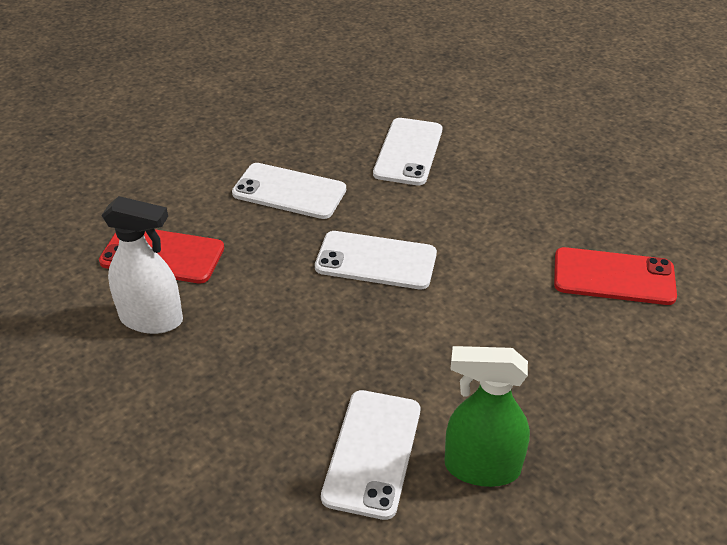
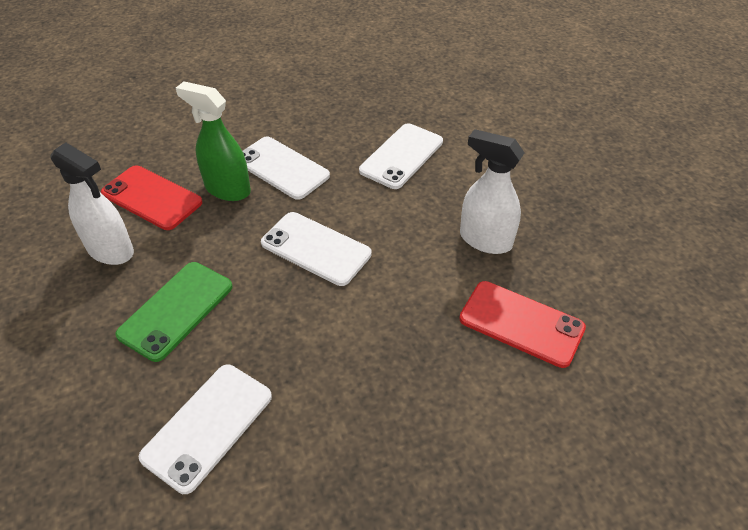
camera: 20 degrees right, 5 degrees up
(266, 357) = (176, 310): none -> green phone
(481, 467) = (291, 473): green spray bottle -> green spray bottle (227, 189)
(537, 211) = (485, 240): none -> white spray bottle

